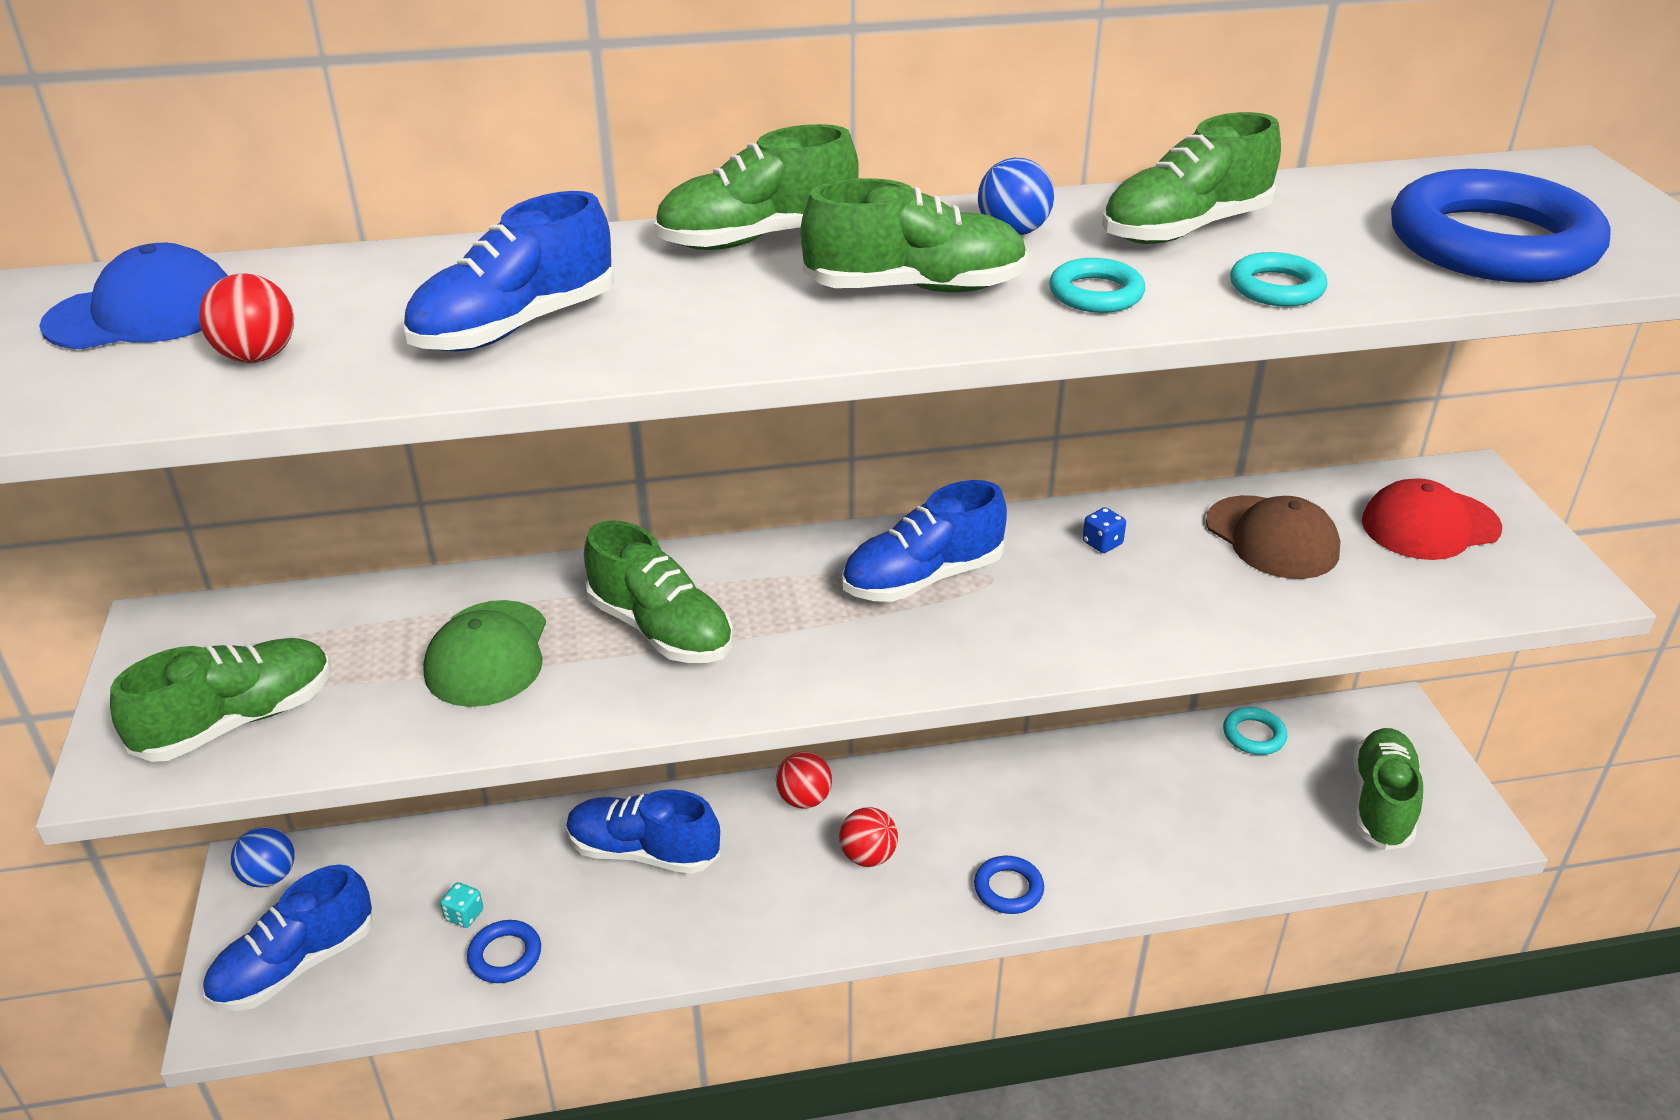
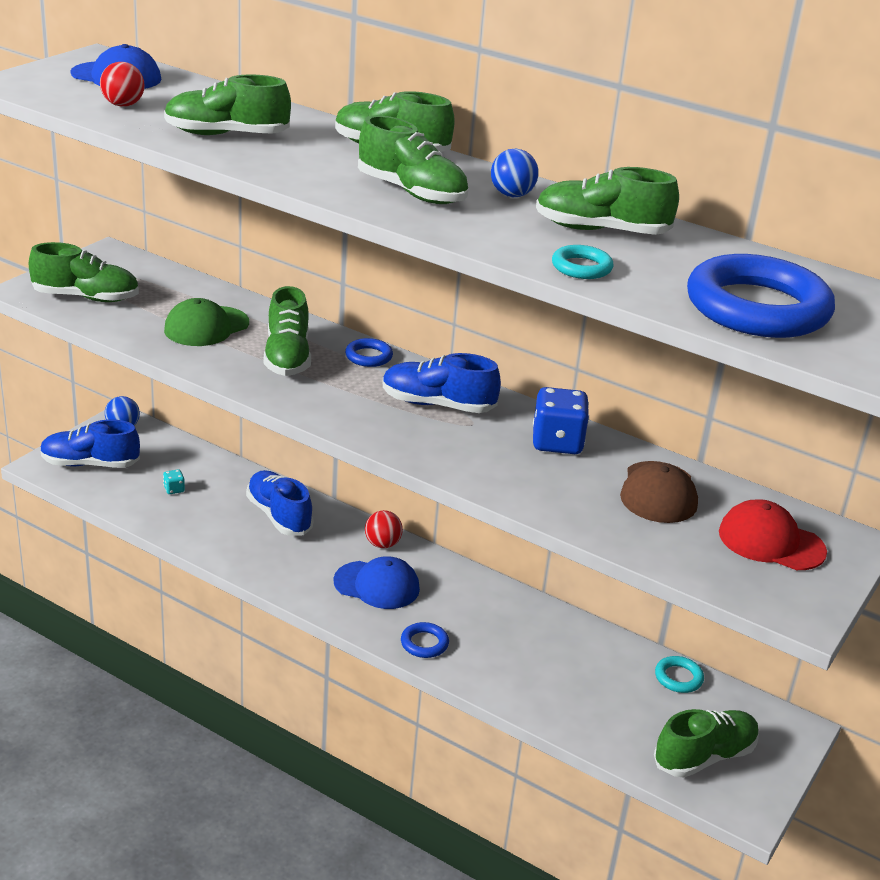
camera: 40 degrees right, 5 degrees down
(505, 955) = (169, 514): blue ring -> blue ring (368, 356)
(515, 327) = (226, 135): blue shoe -> green shoe
(868, 856) = (377, 585): red ball -> blue cap
(1096, 293) = (487, 230): turquoise ring -> none
(1102, 543) = (557, 442): blue dice -> blue dice, size x2.27

